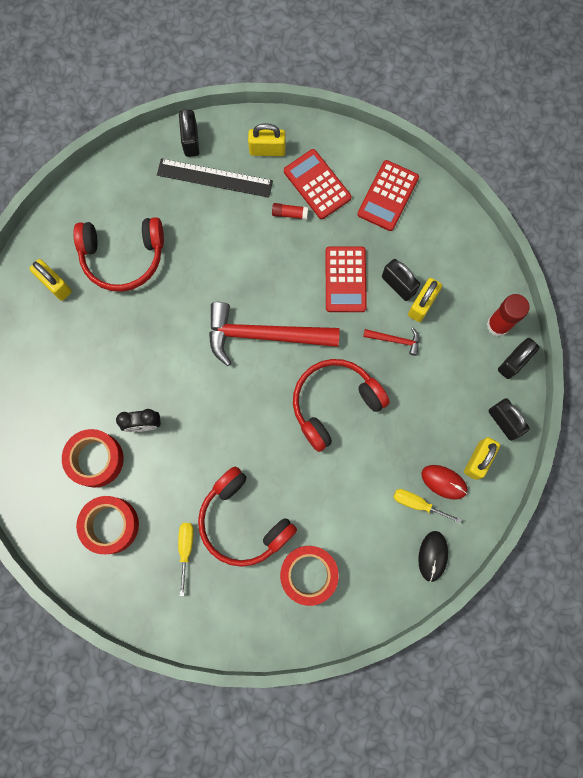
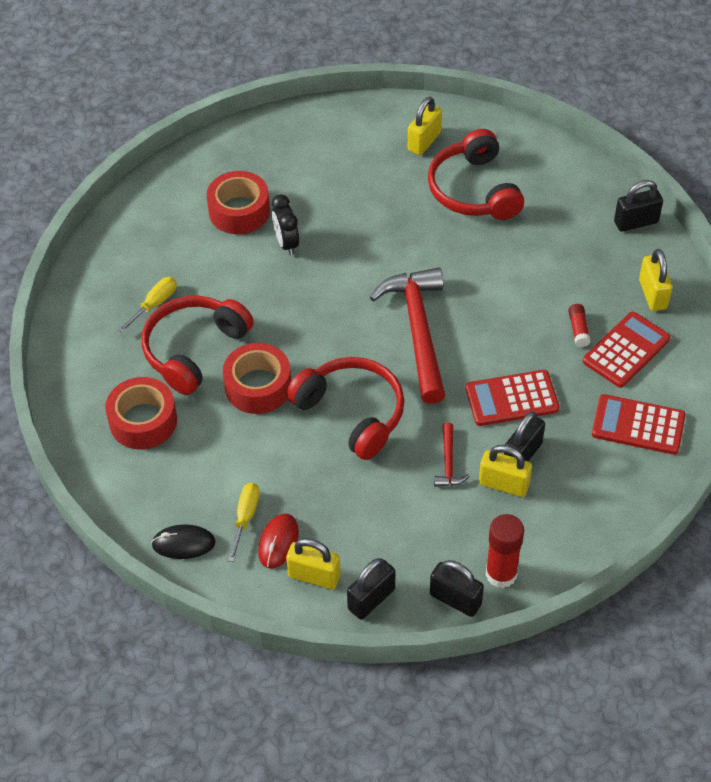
camera: 80 degrees right, 25 degrees down
(110, 525) = (170, 236): red tape -> red tape (258, 386)
(186, 549) = (154, 304): yellow screwdriver -> yellow screwdriver turned 45 degrees counterclockwise
(214, 178) = (597, 252): black ruler -> none

